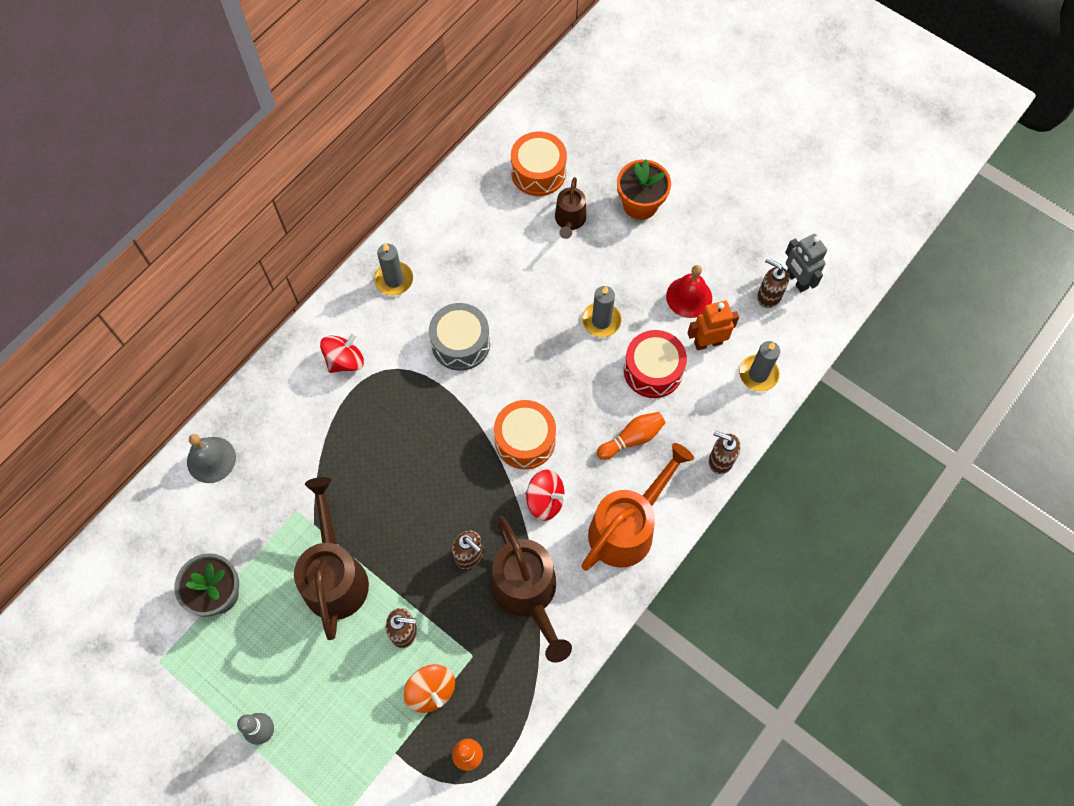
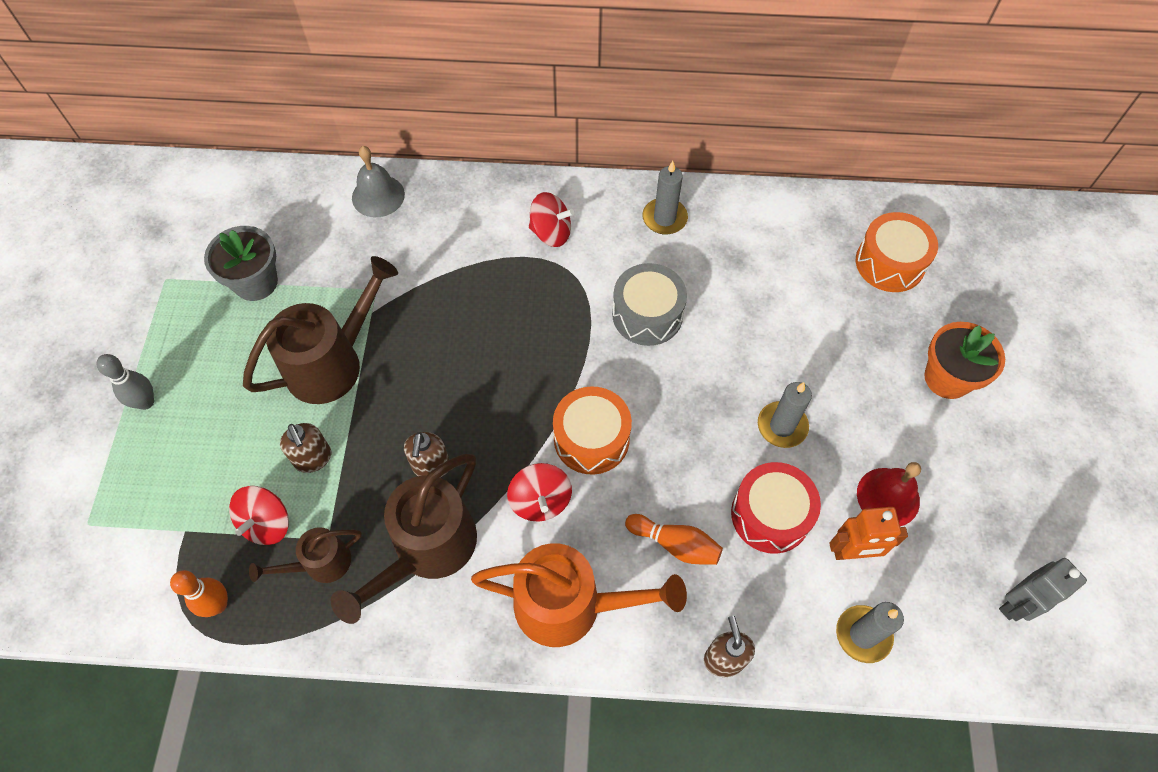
camera: 55 degrees right, 5 degrees down
(431, 691) = (267, 523): orange spinning top -> red spinning top
(569, 221) = (864, 324): brown watering can -> brown watering can (320, 564)
(708, 342) = (852, 552): orange robot -> orange robot turned 135 degrees clockwise
(768, 296) = (967, 584): brown soap dispenser -> none
(796, 280) = (1017, 604): grey robot -> grey robot turned 150 degrees counterclockwise

